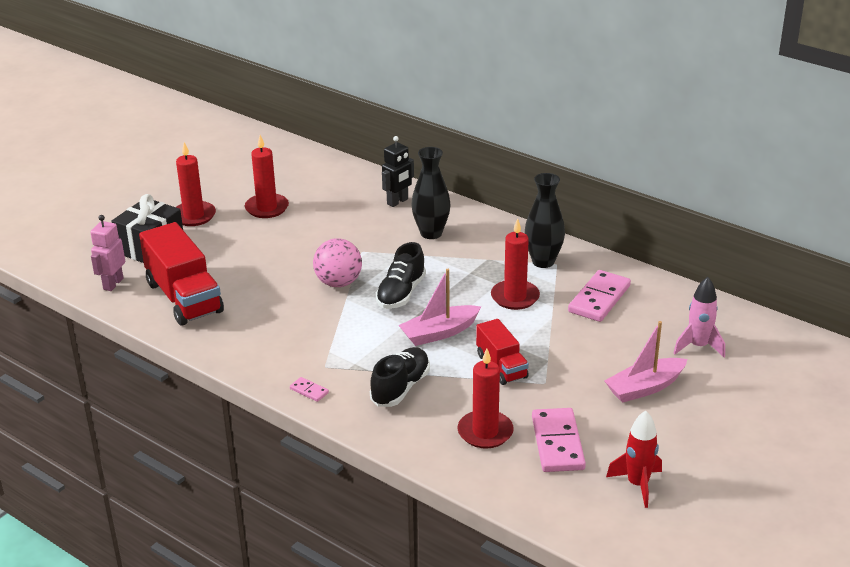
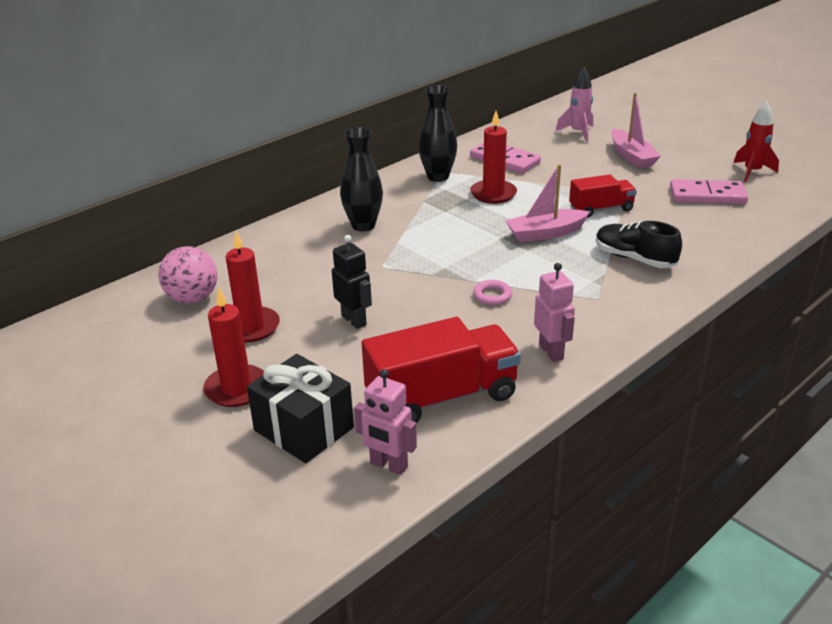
camera: 80 degrees left, 0 degrees up
(242, 344) = (551, 352): none -> pink robot
(309, 391) = (640, 309): pink domino -> none
(322, 310) = (492, 296): none -> pink ring
(338, 283) = (441, 283): pink ball -> pink ball (192, 298)
(398, 202) = (288, 239): black robot -> black robot (354, 320)
(401, 293) = (472, 248): black shoe -> none
(439, 333) = (545, 233): pink boat -> pink boat turned 90 degrees clockwise
(485, 432) = (697, 223): red candle -> none

